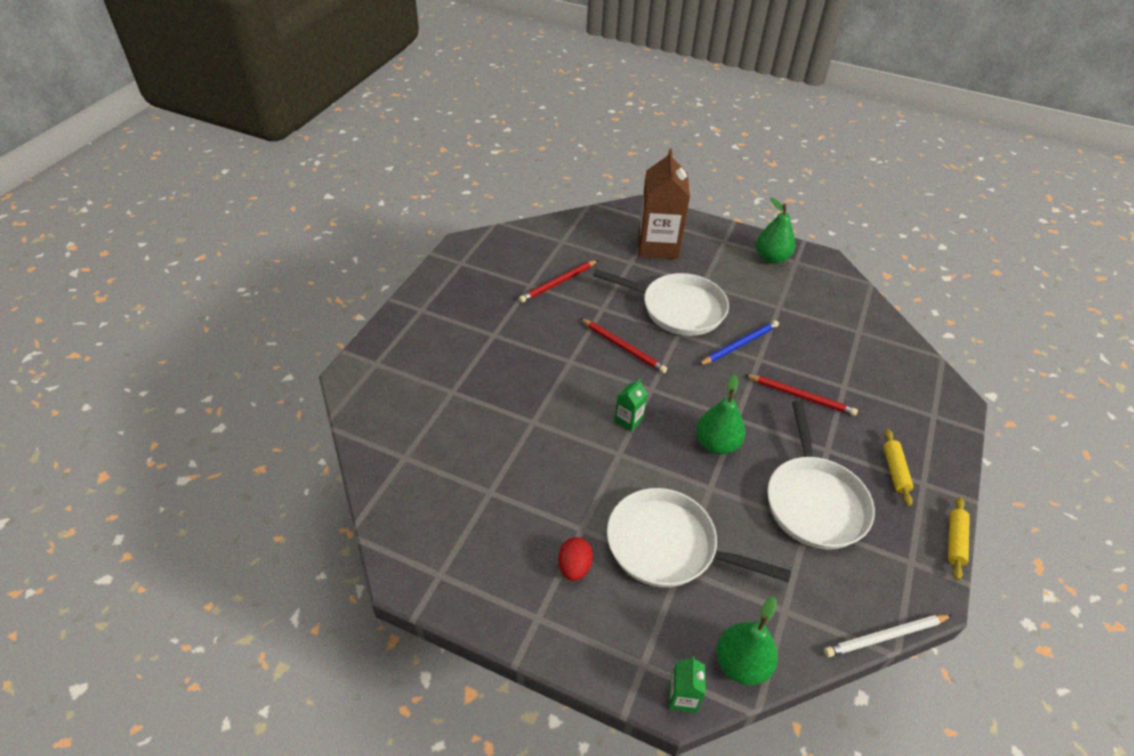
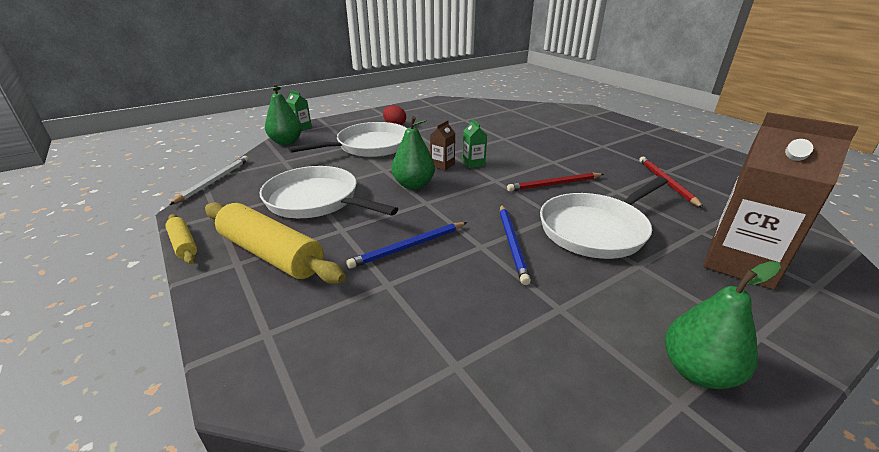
camera: 125 degrees right, 15 degrees down
(655, 444) = (442, 165): none -> brown carton
(801, 396) = (409, 247): red pencil -> blue pencil
(894, 471) = (271, 254): yellow rolling pin -> yellow rolling pin, size x2.02

